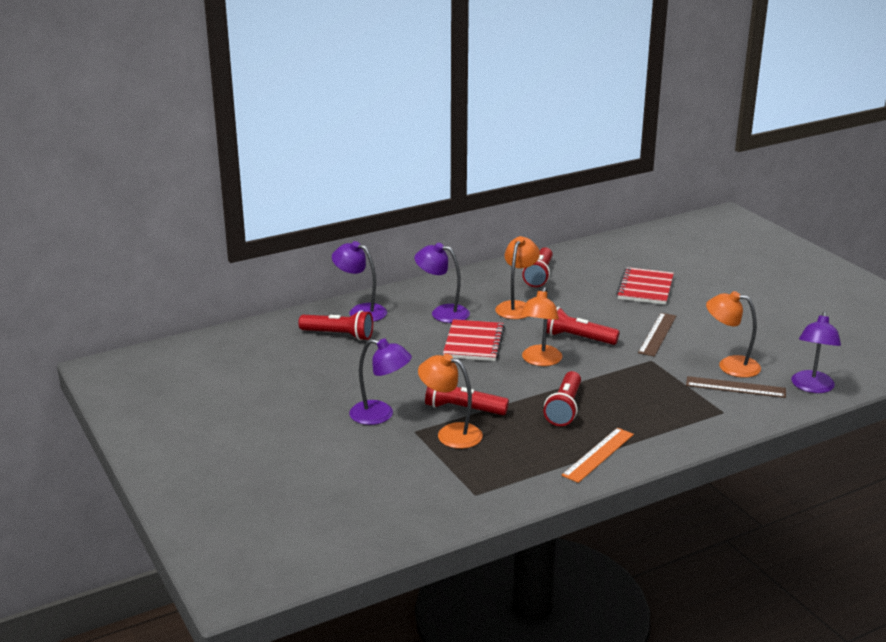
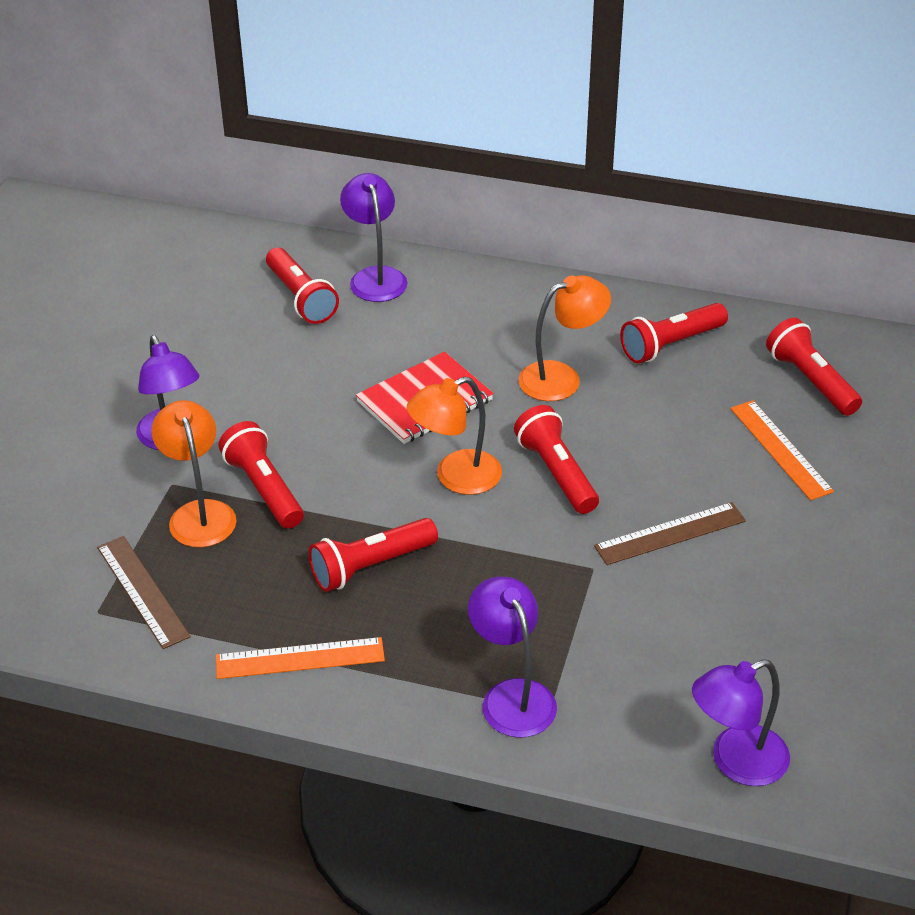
camera: 45 degrees right, 15 degrees up
(442, 313) = (460, 333): purple lamp -> purple lamp (512, 696)
(614, 262) = (811, 381): none -> red flashlight
(645, 288) = (781, 449): red notebook -> orange ruler
(730, 365) = (682, 648): orange lamp -> none
(735, 387) = (630, 686): brown ruler -> brown ruler (142, 591)

